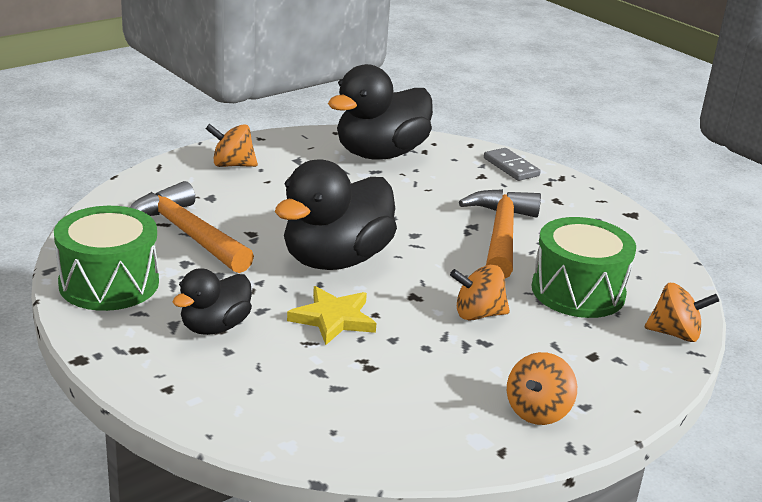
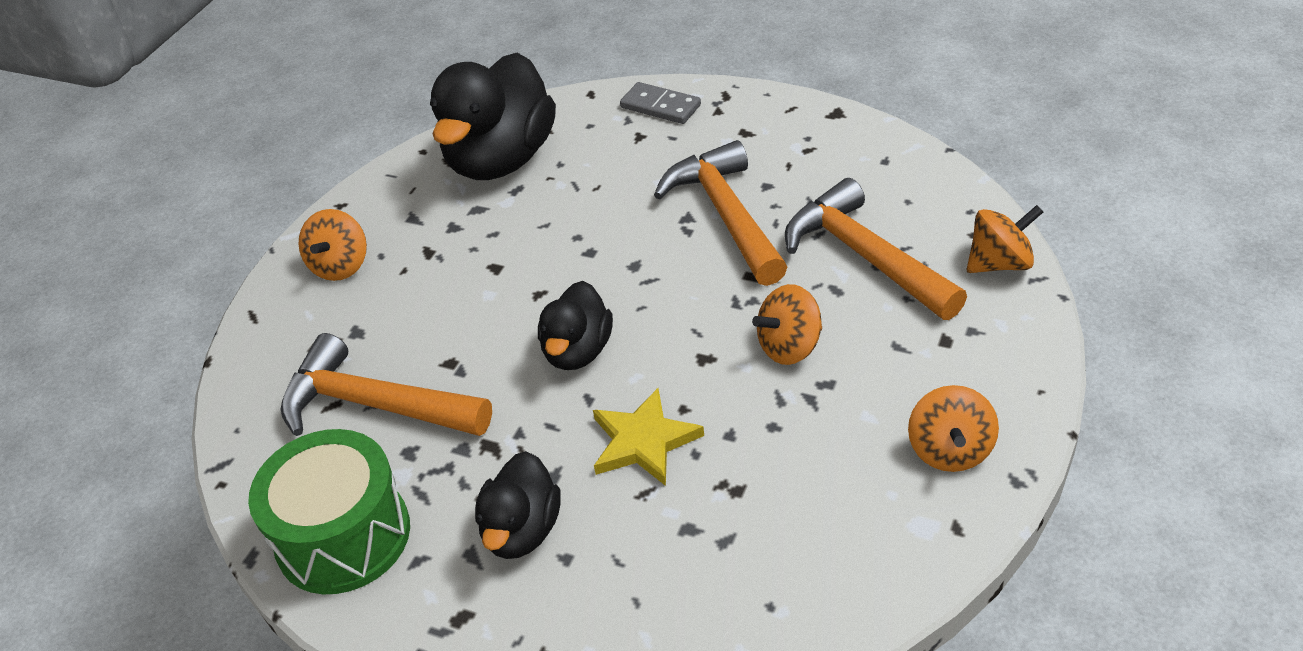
camera: 20 degrees left, 15 degrees up
(232, 165) = (340, 266): orange spinning top -> orange spinning top turned 60 degrees counterclockwise
(336, 260) = (578, 351): black duck -> black duck, size x0.56
(578, 291) = (864, 256): green drum -> orange hammer

